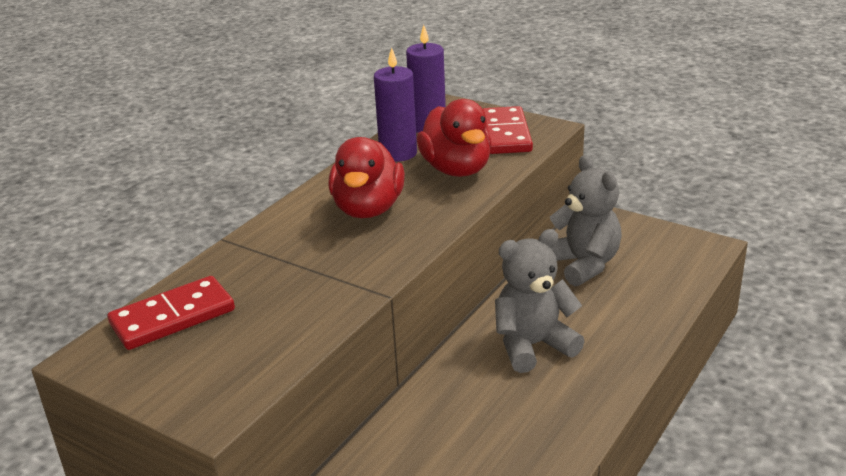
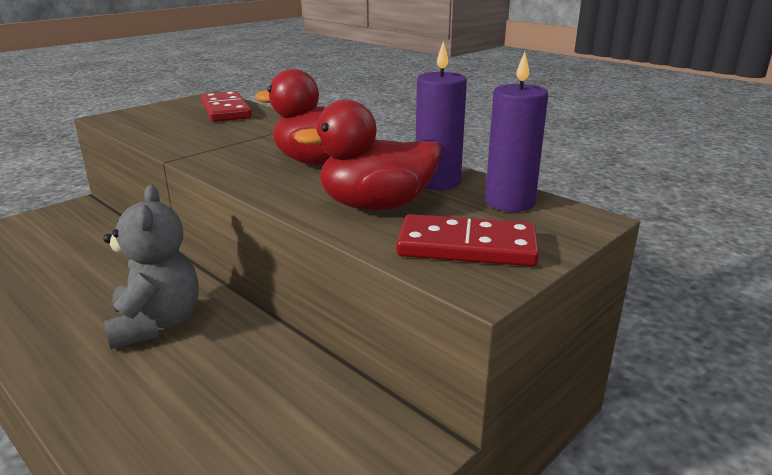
camera: 100 degrees right, 5 degrees down
(583, 264) = (279, 398): grey teddy bear -> none

